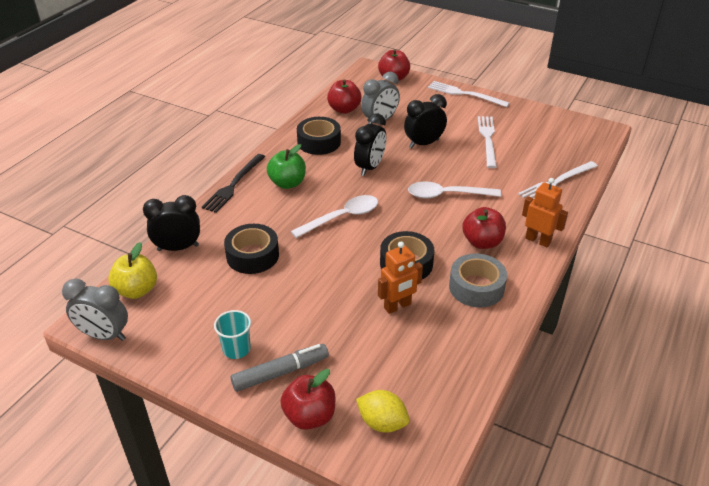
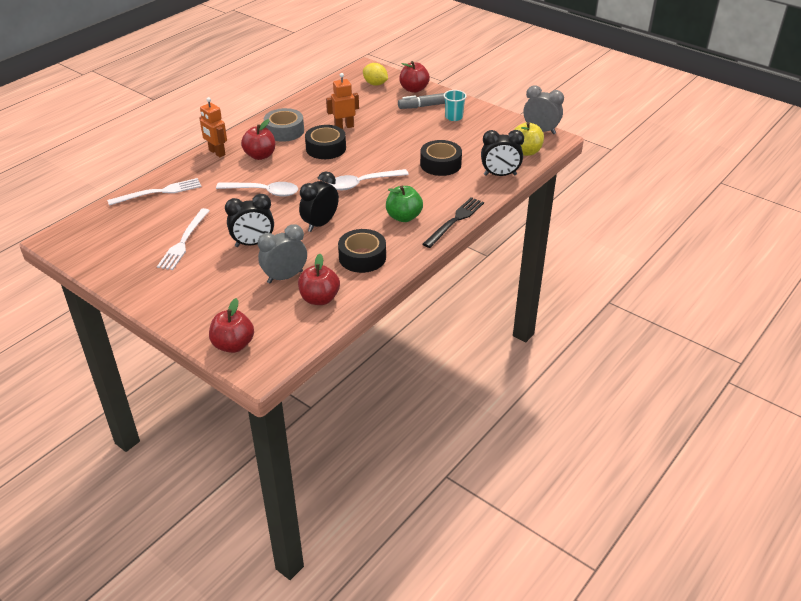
camera: 170 degrees left, 0 degrees up
(465, 94) = (160, 305): white fork -> none

